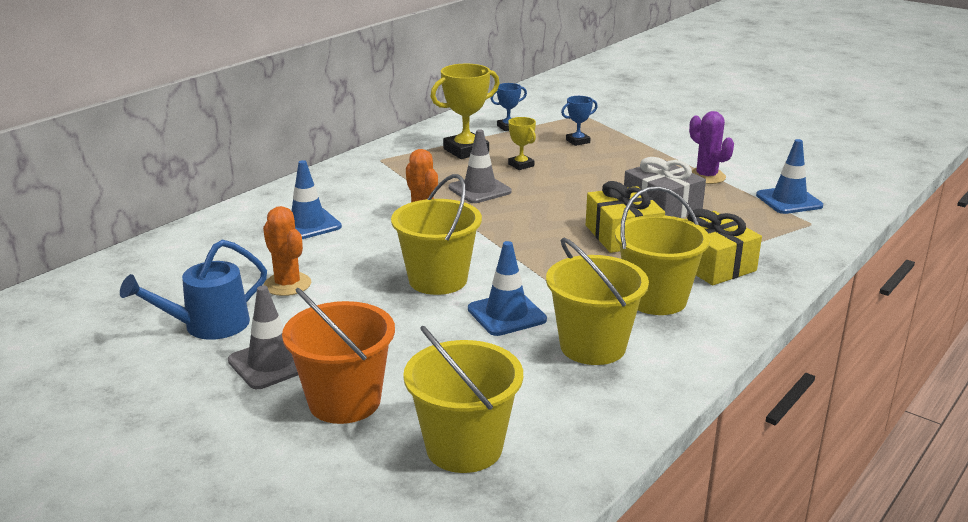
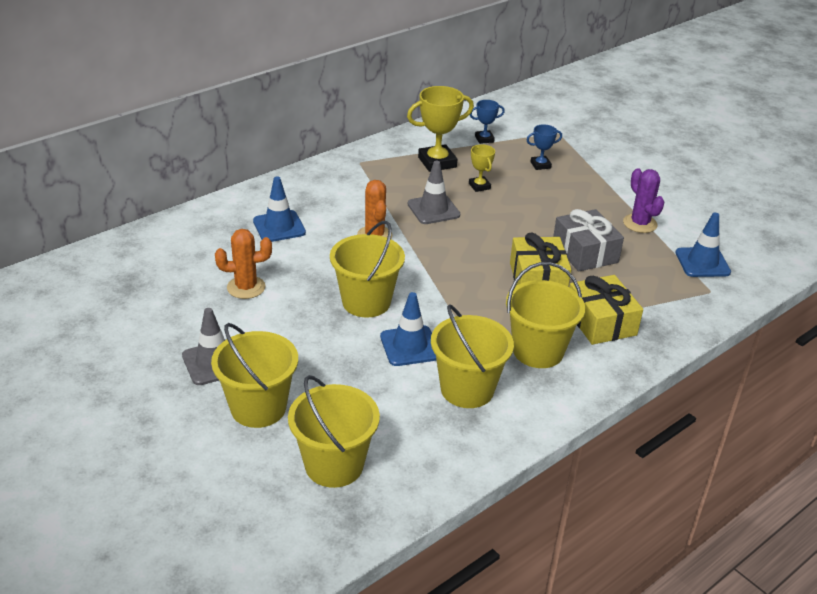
camera: 10 degrees right, 10 degrees up
(208, 325) = (176, 318): blue watering can -> none
(287, 284) = (246, 287): orange cactus -> orange cactus turned 75 degrees counterclockwise
(344, 401) = (258, 408): orange bucket -> yellow bucket

